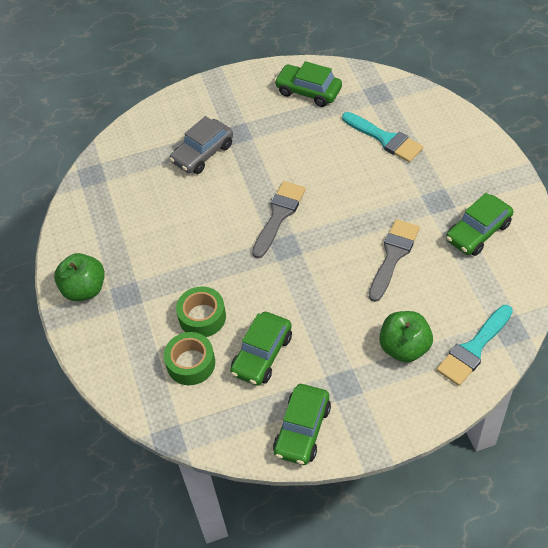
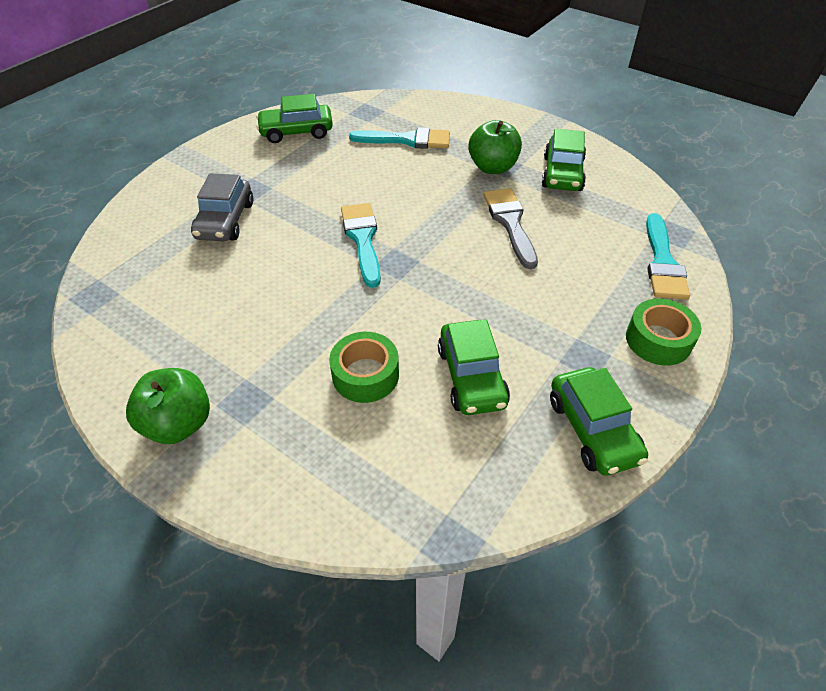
camera: 40 degrees left, 5 degrees down
(191, 363) = (397, 433): green tape -> green tape (658, 340)
(279, 215) = (362, 239): grey brush -> turquoise brush
(404, 347) = (604, 293): green apple -> green apple (492, 167)

